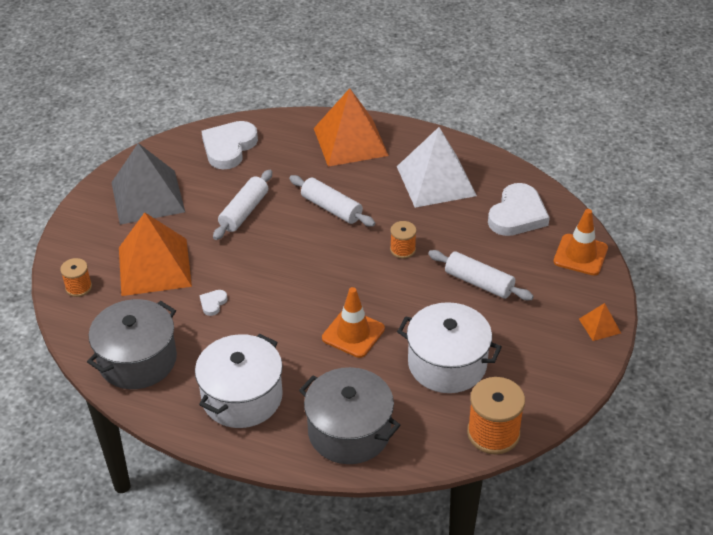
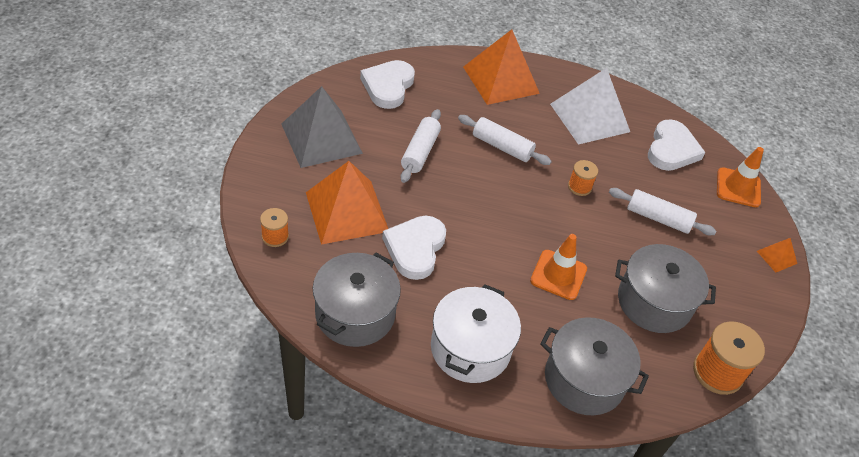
camera: 15 degrees left, 5 degrees up
(213, 303) = (415, 249): white heart -> white heart, size x2.31
(447, 363) = (654, 302): white pot -> grey pot

